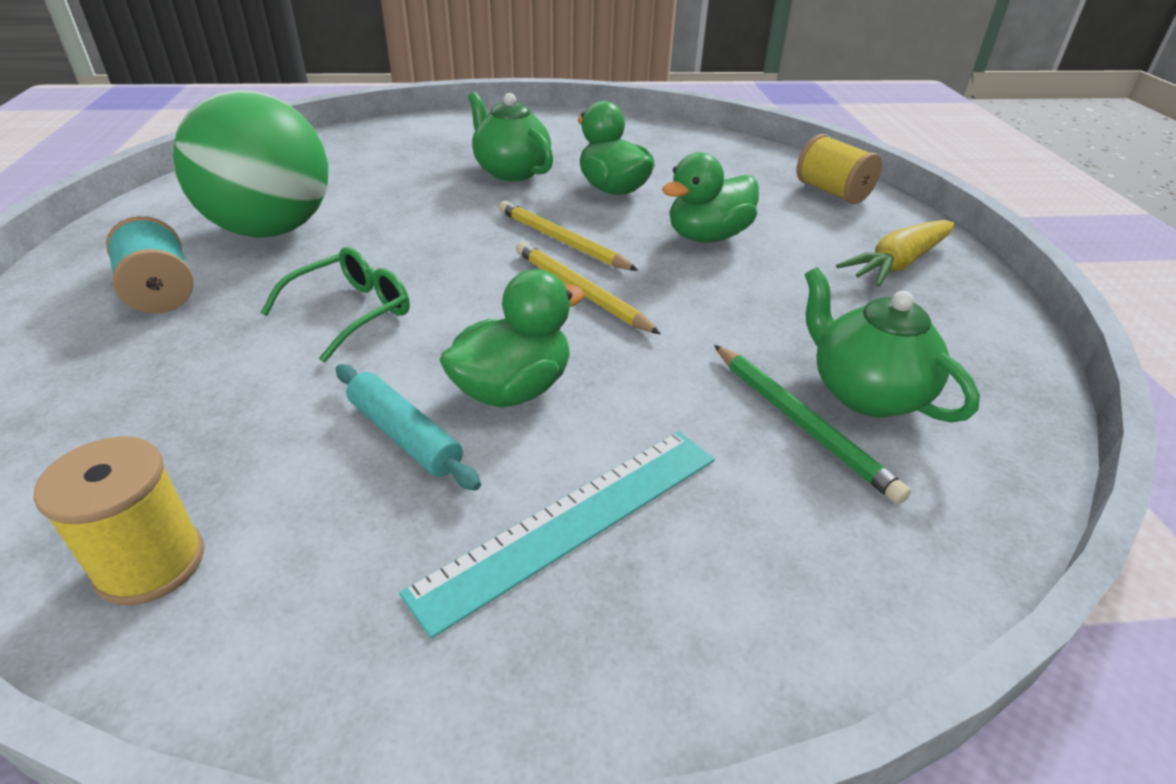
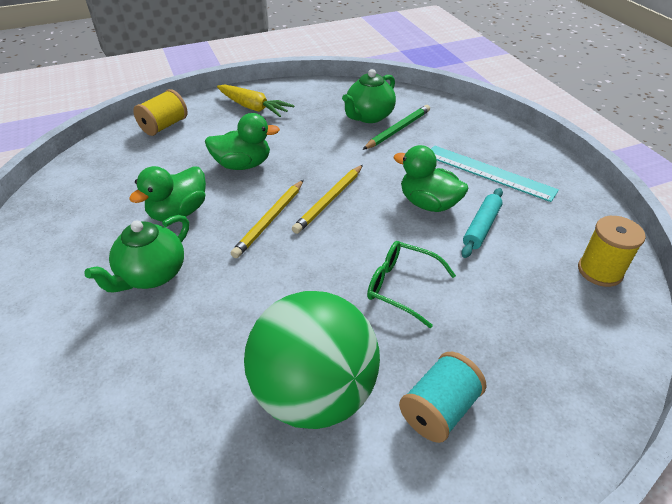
camera: 105 degrees left, 5 degrees up
(707, 237) = (243, 165): green duck -> green duck turned 45 degrees counterclockwise

